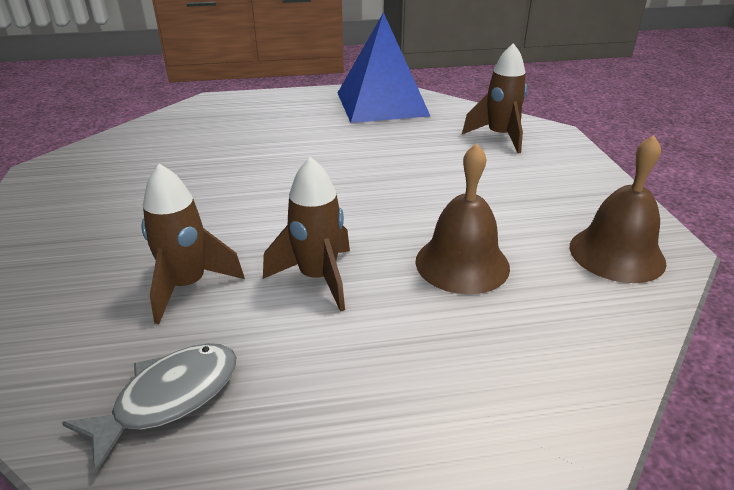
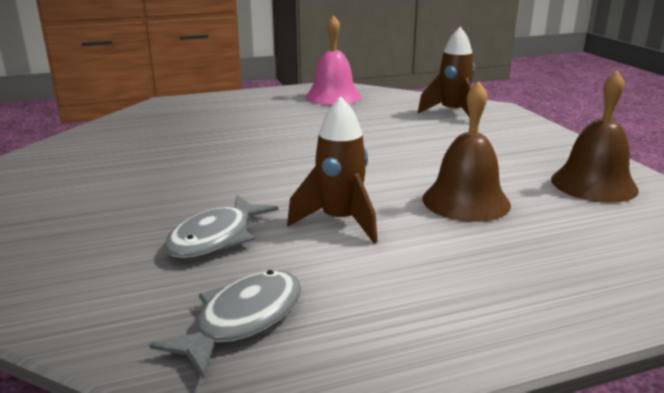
camera: 10 degrees left, 10 degrees down
(187, 286) = (216, 238): brown rocket -> grey fish
(382, 104) = (333, 96): blue pyramid -> pink bell

